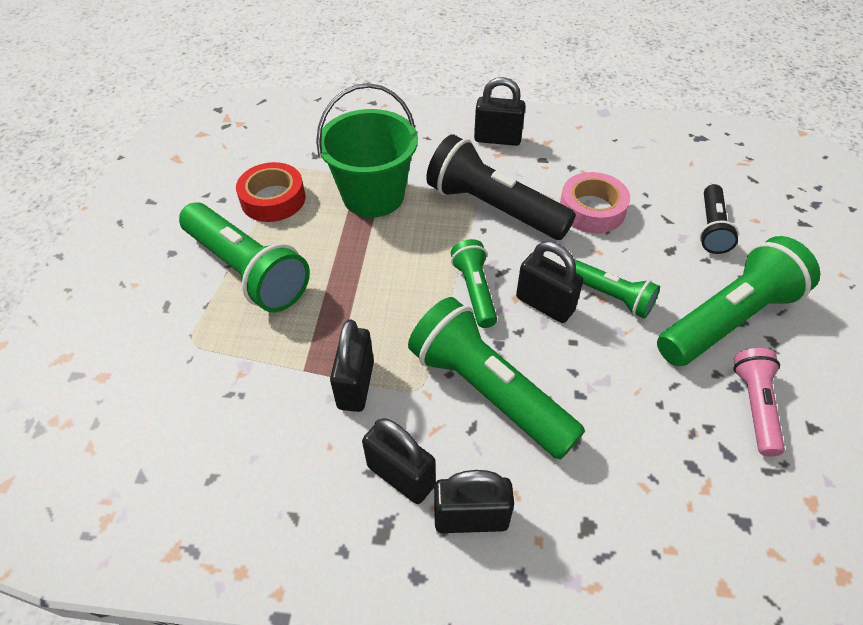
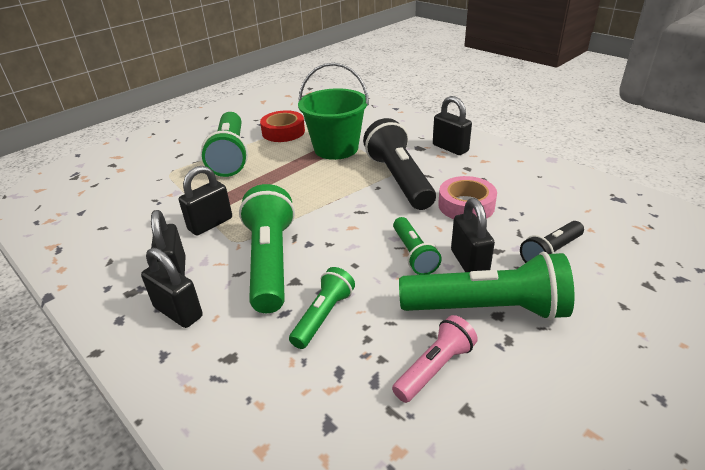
camera: 40 degrees right, 15 degrees down
(475, 291) = (330, 213): green flashlight -> green flashlight (323, 316)
(545, 304) = (363, 238): black padlock -> black padlock (469, 263)

